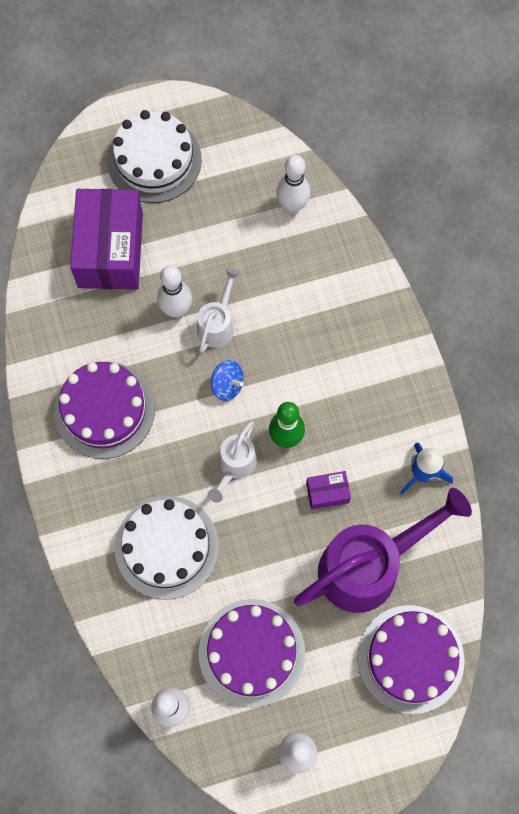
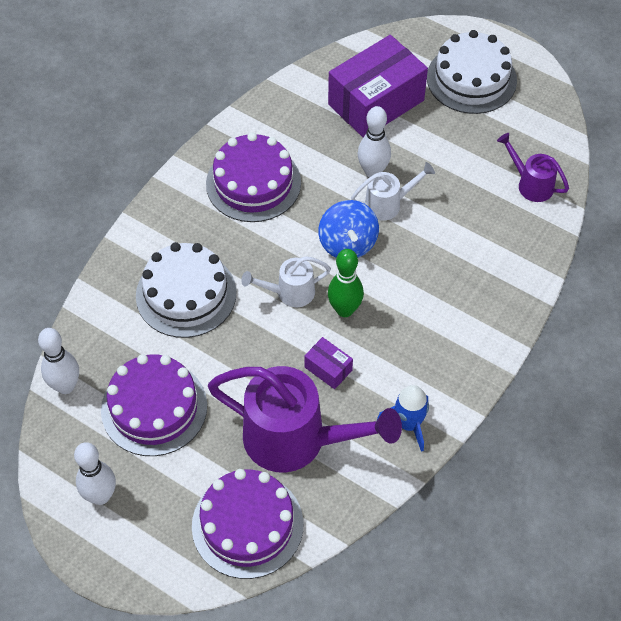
camera: 50 degrees right, 15 degrees down
(227, 385) = (348, 243): blue spinning top -> blue spinning top, size x1.51
(292, 206) = (531, 184): white bowling pin -> purple watering can

